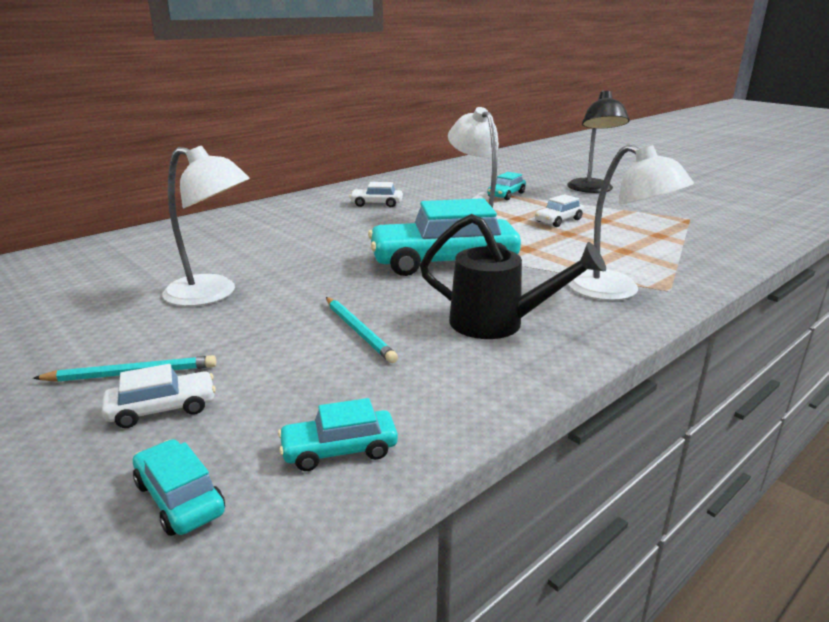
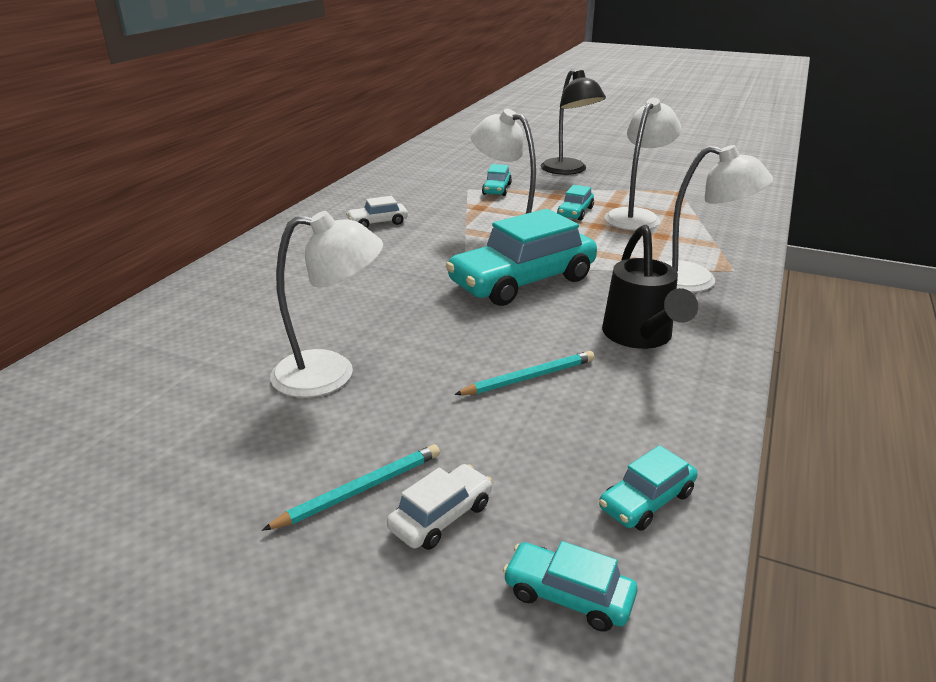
camera: 25 degrees left, 5 degrees up
(358, 331) = (529, 378): turquoise pencil -> turquoise pencil turned 60 degrees counterclockwise
(499, 324) = (640, 337): black watering can -> black watering can turned 90 degrees clockwise
(558, 220) = (575, 212): white car -> turquoise car
(617, 232) = (636, 216): none -> white lamp

